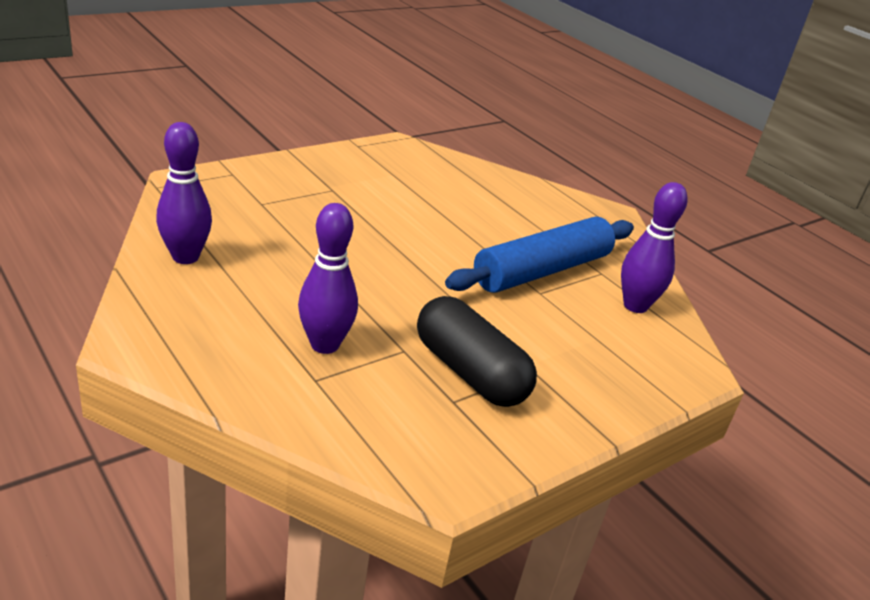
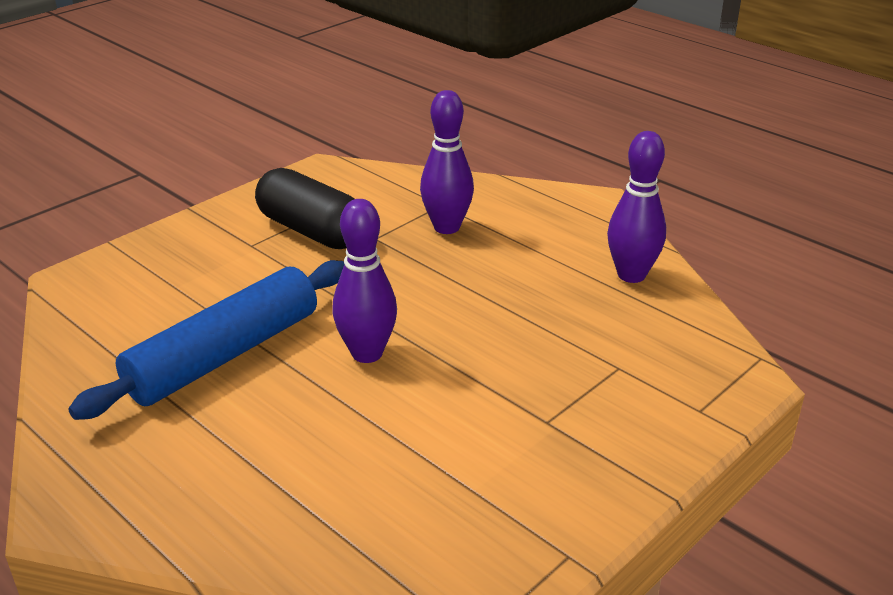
camera: 175 degrees right, 0 degrees up
(635, 306) = (111, 333): purple bowling pin -> purple bowling pin (367, 353)

